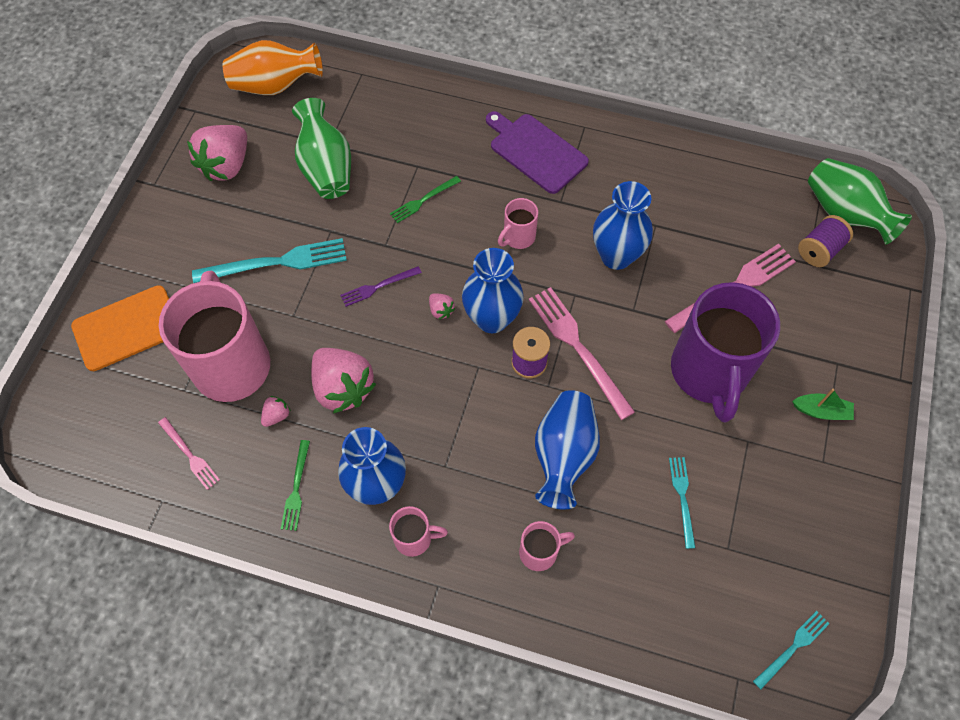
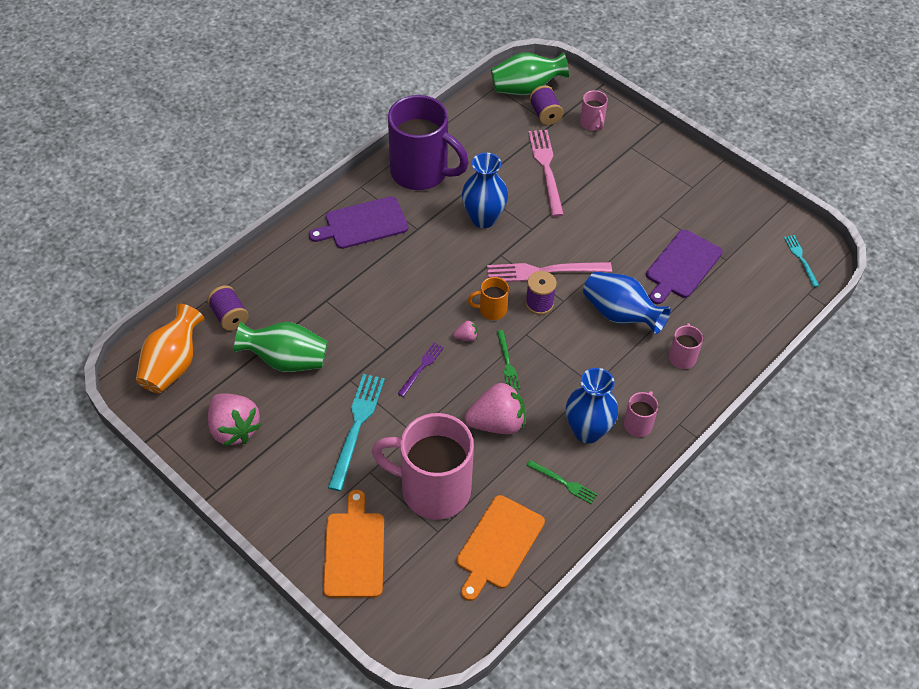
camera: 65 degrees left, 10 degrees down
(189, 455) = (498, 545): pink fork -> orange cutting board
(276, 415) = (496, 474): pink strawberry -> none
(354, 100) = (229, 316): none -> purple spool
(378, 286) = (421, 368): purple fork -> purple fork turned 150 degrees counterclockwise
(423, 200) = (361, 309): green fork -> green fork (507, 362)
(492, 319) = (491, 310): blue vase -> orange mug
(518, 237) = (432, 266): pink mug -> pink mug (592, 123)
(682, 498) = (682, 266): turquoise fork -> purple cutting board
(709, 373) = (602, 212): purple mug -> purple mug (421, 172)
(821, 411) = (659, 171): green boat -> none

